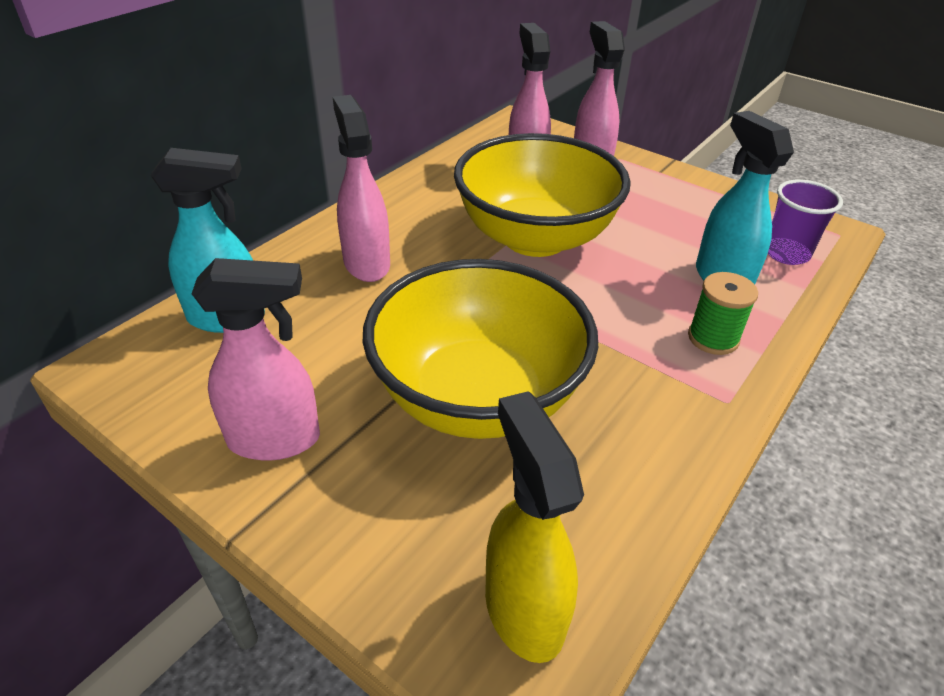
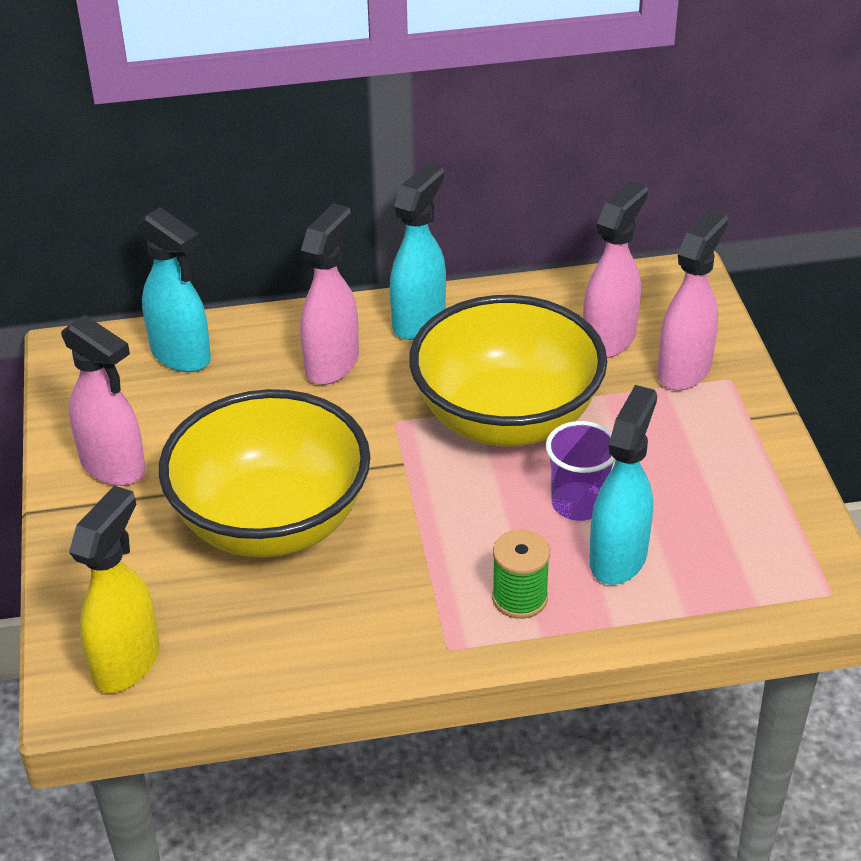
camera: 45 degrees right, 0 degrees up
(391, 209) = (419, 320): none -> turquoise spray bottle
(786, 253) = (730, 575): purple cup -> purple cup (578, 504)

